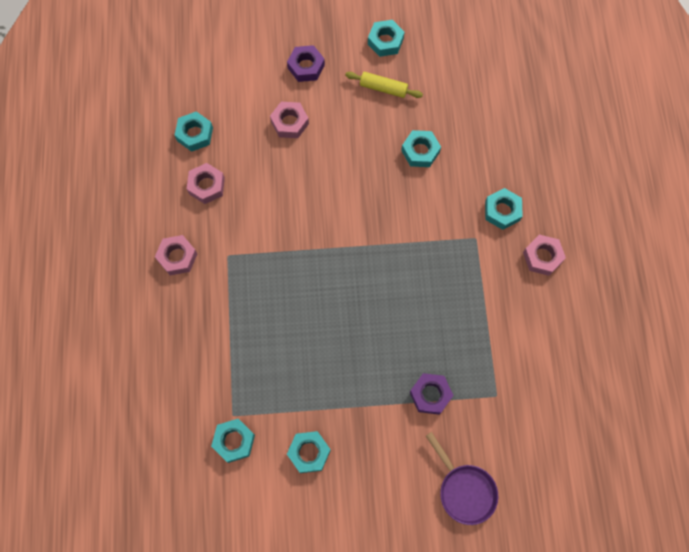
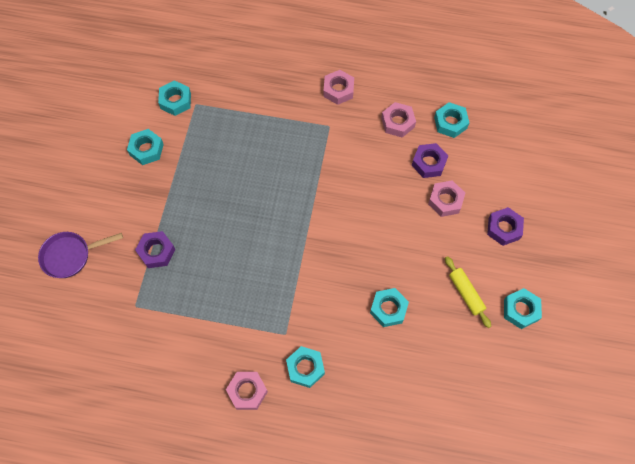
camera: 105 degrees right, 5 degrees down
(250, 146) = (429, 163): none -> purple nut
(383, 88) = (466, 293): yellow rolling pin -> yellow rolling pin turned 60 degrees counterclockwise

